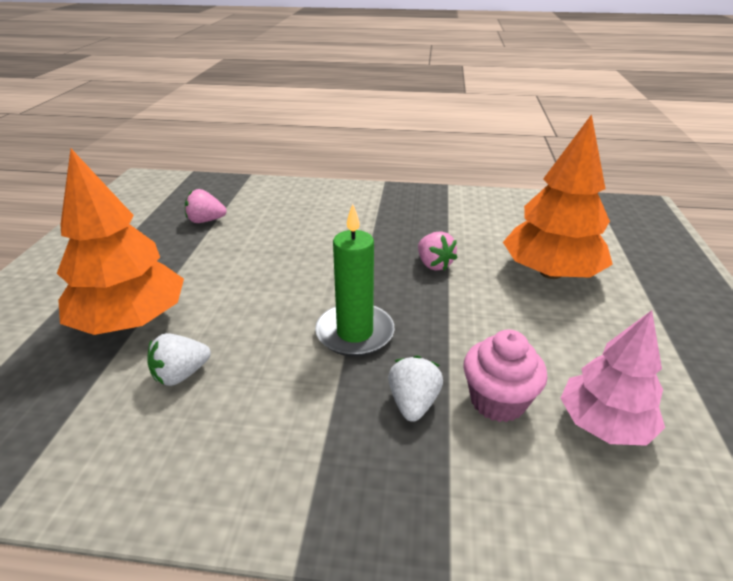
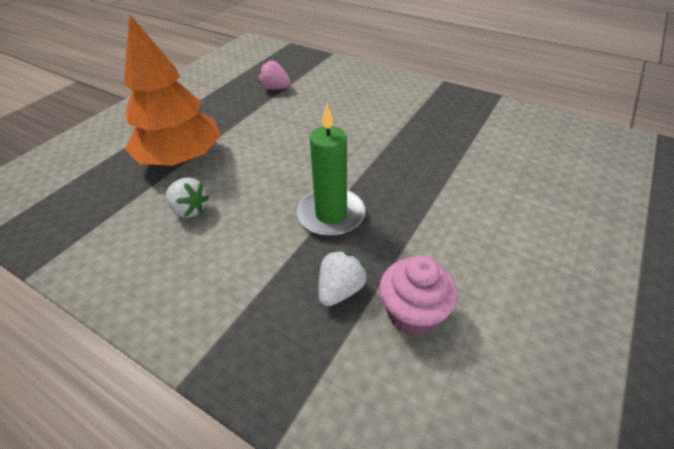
camera: 25 degrees right, 10 degrees up
(181, 374) = (189, 210): white strawberry -> white strawberry turned 135 degrees counterclockwise
(434, 264) = (437, 171): pink strawberry -> none
(550, 273) = (547, 209): orange tree -> none
(604, 424) = (499, 371): pink tree -> none

